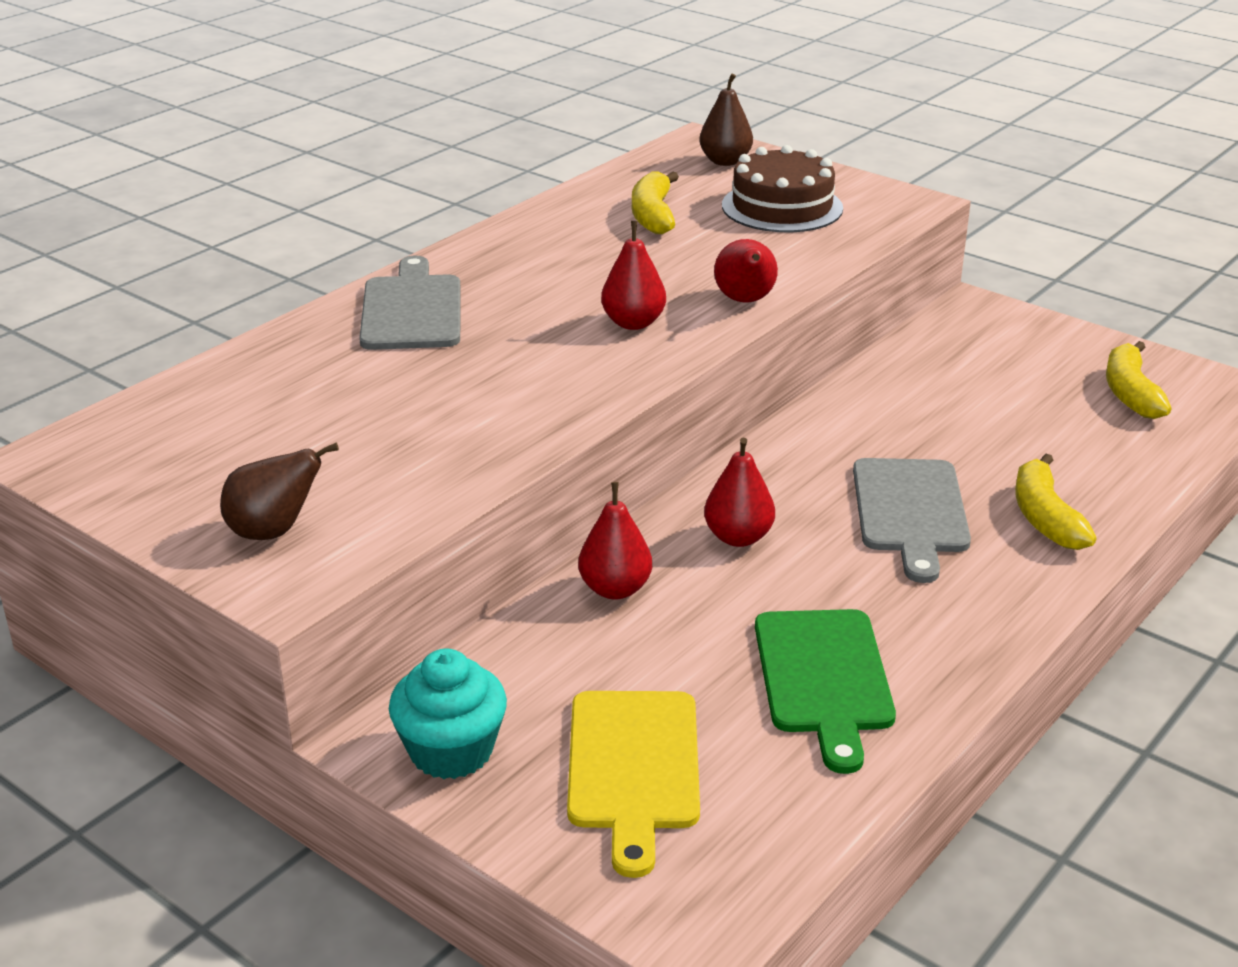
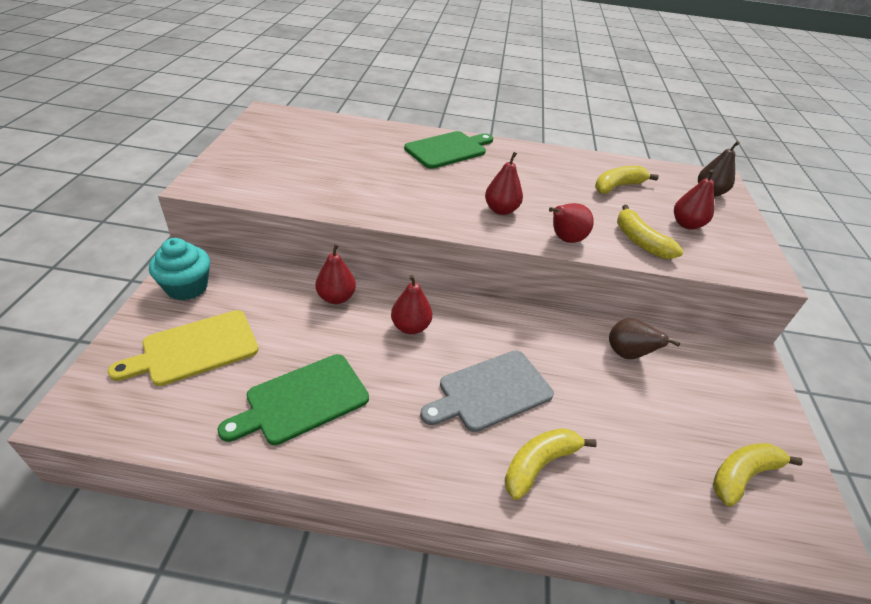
camera: 55 degrees right, 10 degrees up
(273, 532) = (241, 170): brown pear -> brown pear (627, 354)
(412, 310) = (448, 149): grey cutting board -> green cutting board
(782, 207) = (686, 224): brown cake -> red pear
(792, 252) = (640, 241): none -> yellow banana

